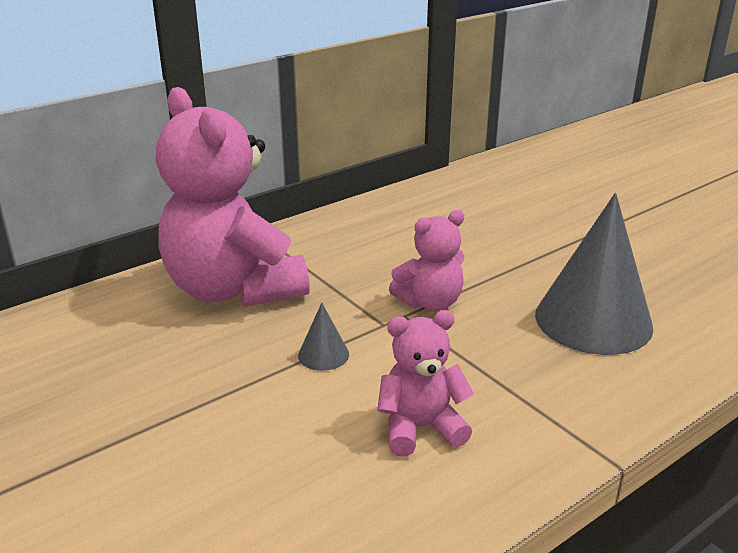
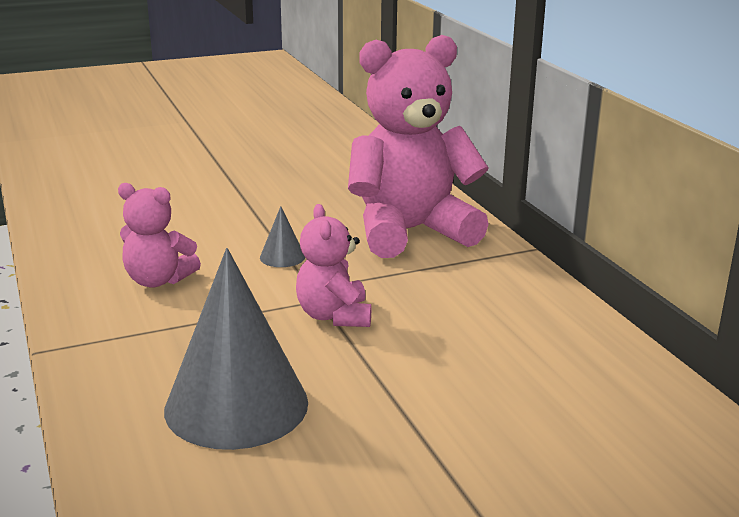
camera: 105 degrees right, 5 degrees down
(420, 427) = (158, 280): pink teddy bear -> pink teddy bear turned 105 degrees clockwise

